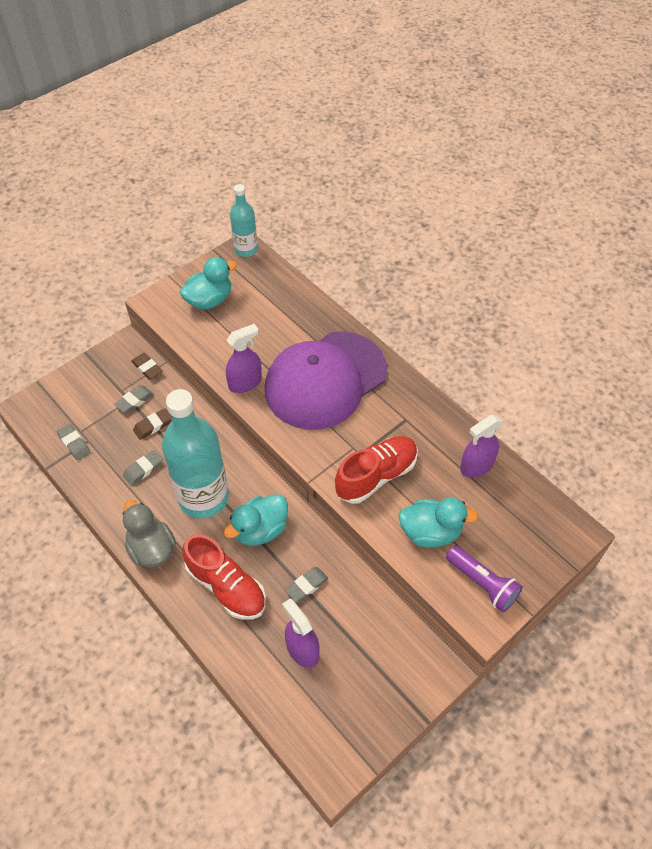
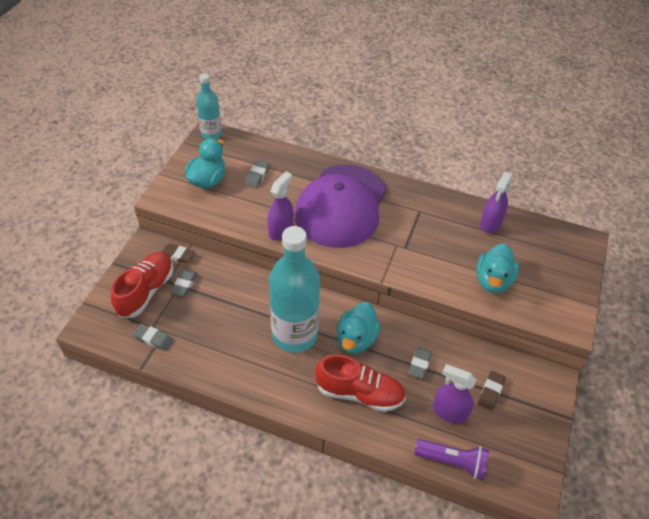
camera: 30 degrees left, 5 degrees down
(143, 469) = (229, 334): grey eraser -> grey eraser (257, 176)
(151, 549) = (279, 392): grey duck -> none
(153, 426) = (214, 297): brown eraser -> brown eraser (490, 392)
(376, 476) = (427, 258): red shoe -> red shoe (146, 291)
(430, 532) = (493, 281): turquoise duck -> turquoise duck turned 135 degrees clockwise
(482, 584) = (552, 300): purple flashlight -> purple flashlight (452, 462)

